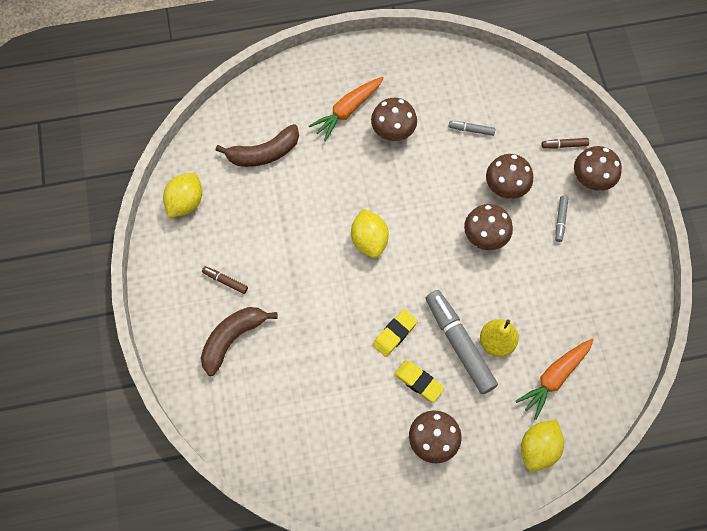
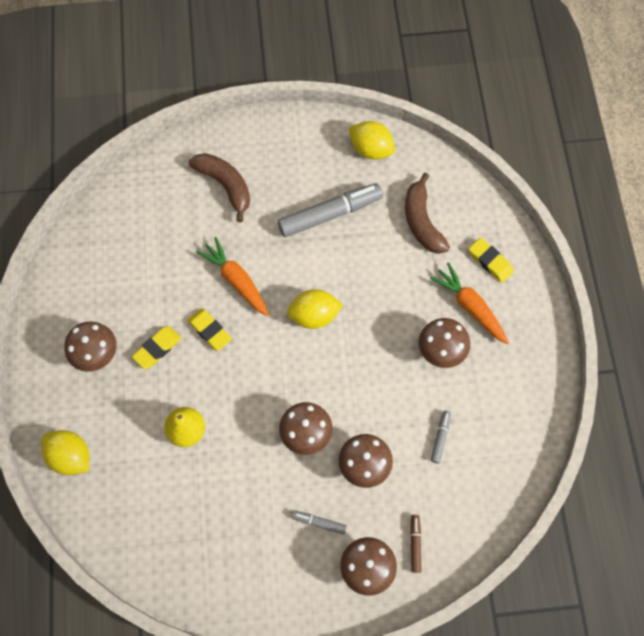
camera: 95 degrees right, 0 degrees up
(225, 281) = (284, 181): brown marker -> none
(301, 95) = (490, 262): none -> yellow eraser
(459, 344) = (190, 393): grey marker -> grey marker (330, 214)
(554, 378) = (140, 485): orange carrot -> orange carrot (236, 280)

